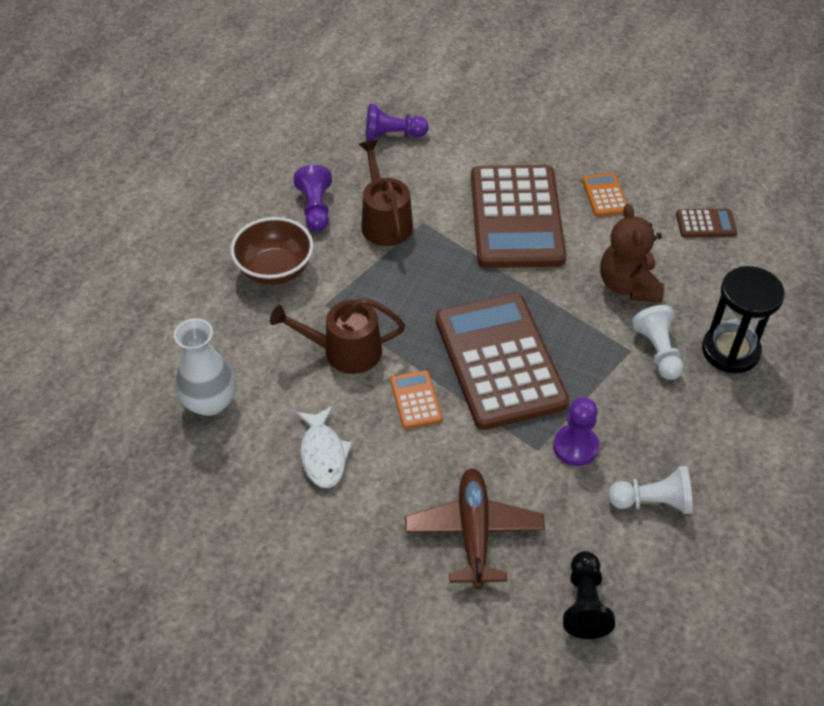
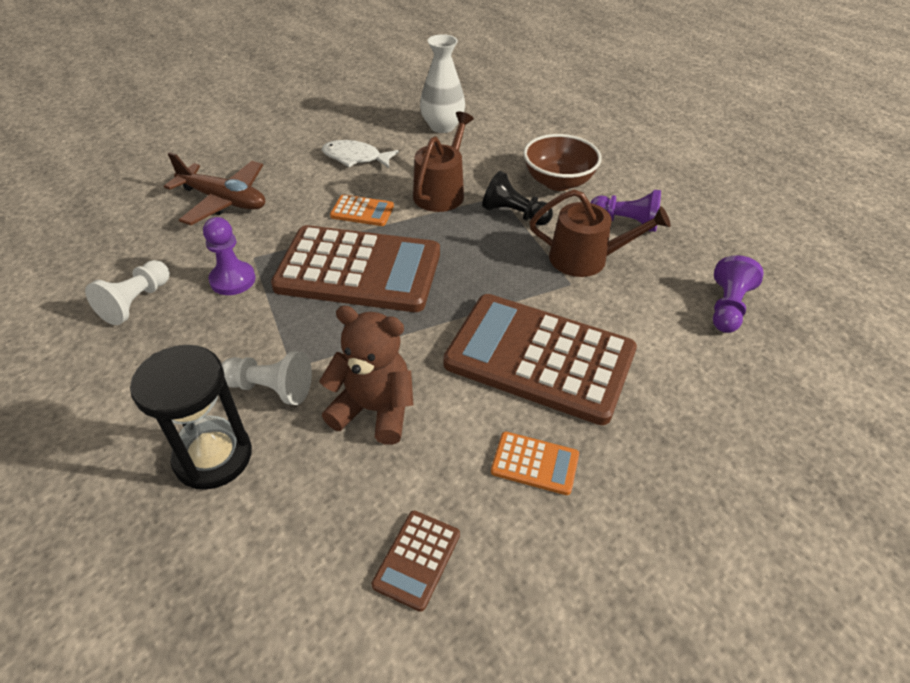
camera: 115 degrees right, 5 degrees down
(584, 604) = (113, 230): black pawn -> black pawn (514, 214)

